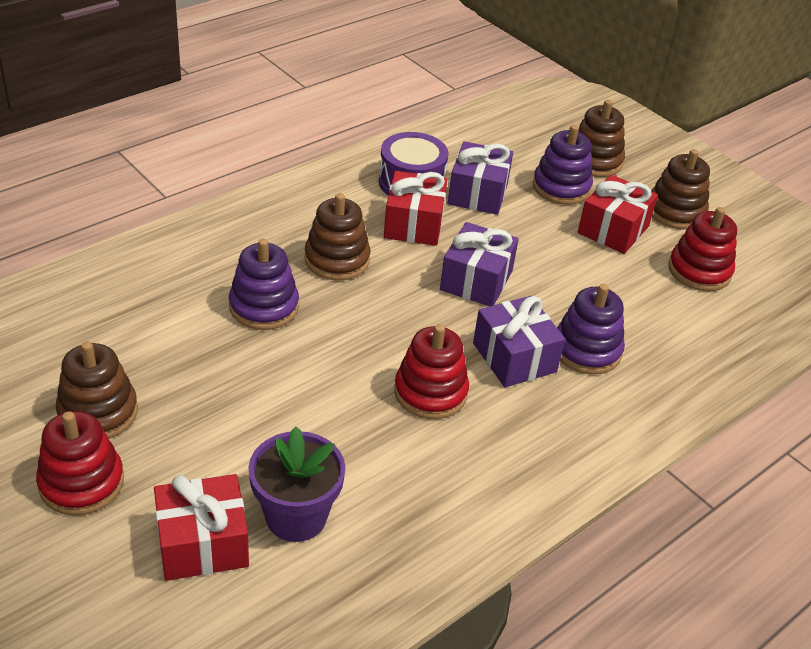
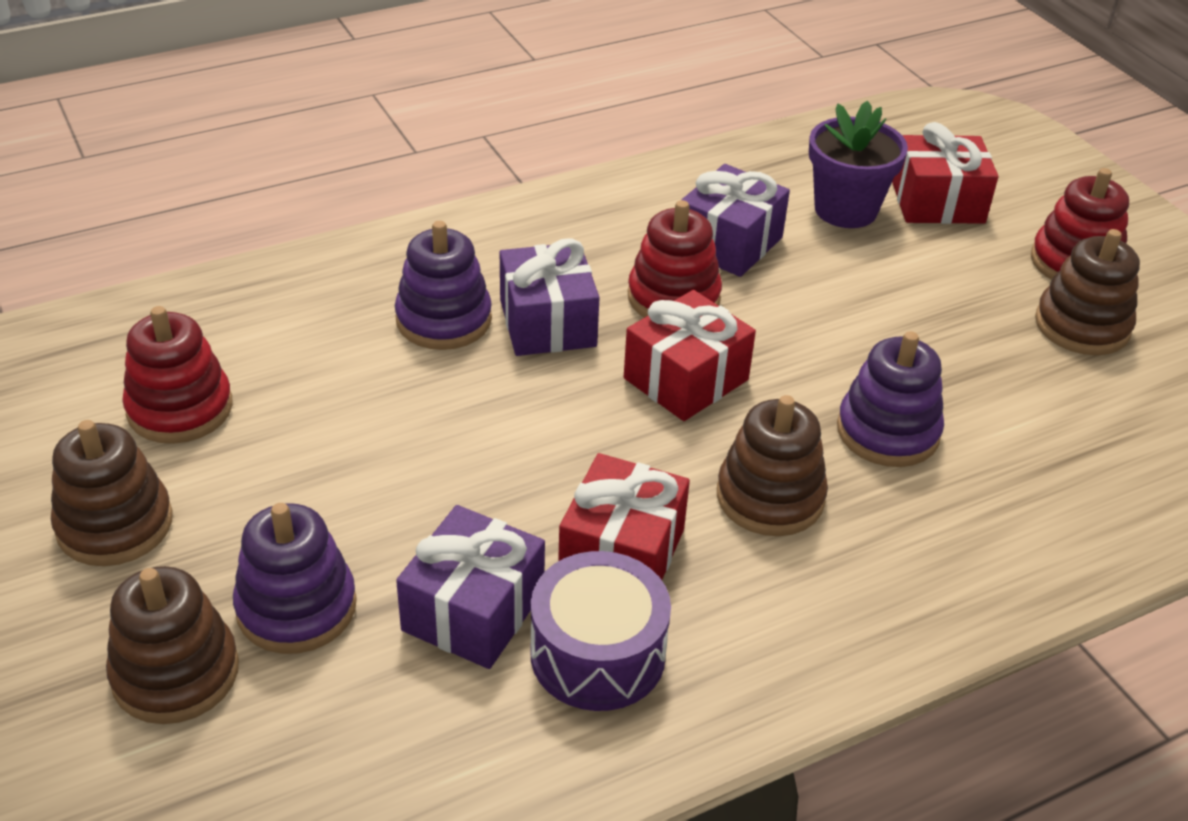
camera: 165 degrees left, 0 degrees up
(476, 280) = (553, 435): purple gift -> purple gift (729, 243)
(613, 230) = (264, 500): red gift -> red gift (686, 379)

